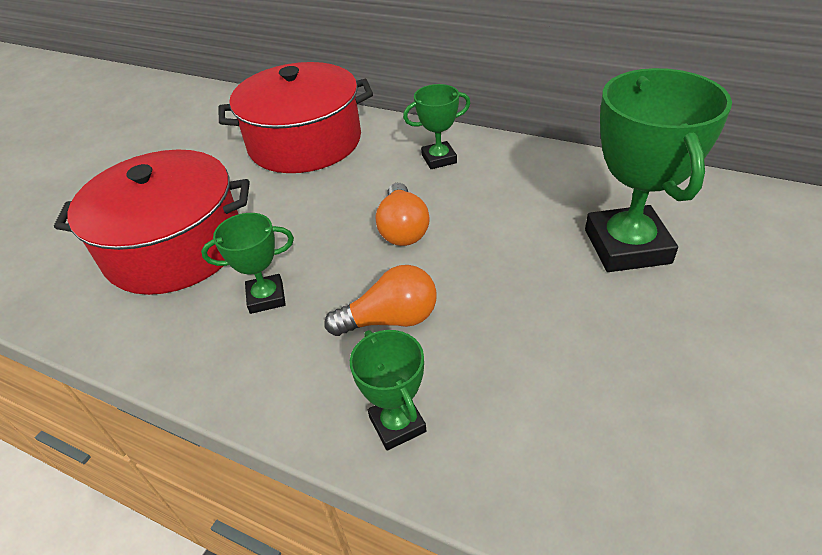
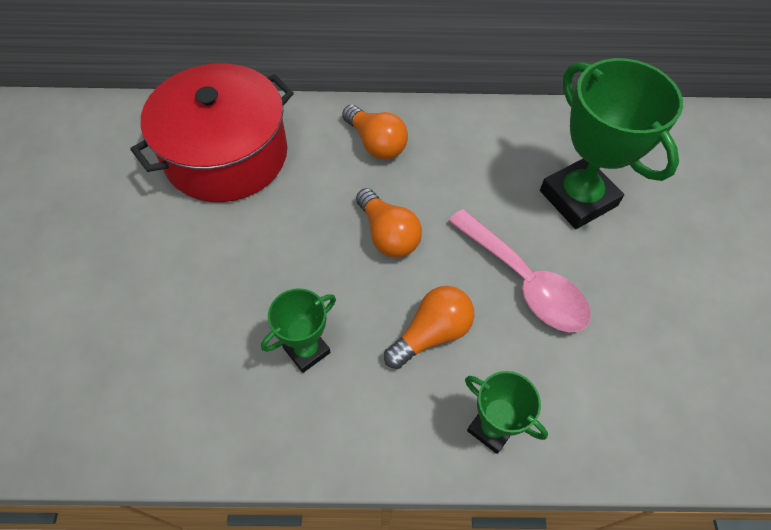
camera: 30 degrees left, 15 degrees up
(175, 247) = (172, 325): red pot -> none
(439, 159) = (376, 143): green trophy -> orange light bulb
(518, 302) = (523, 281): none -> pink spoon

